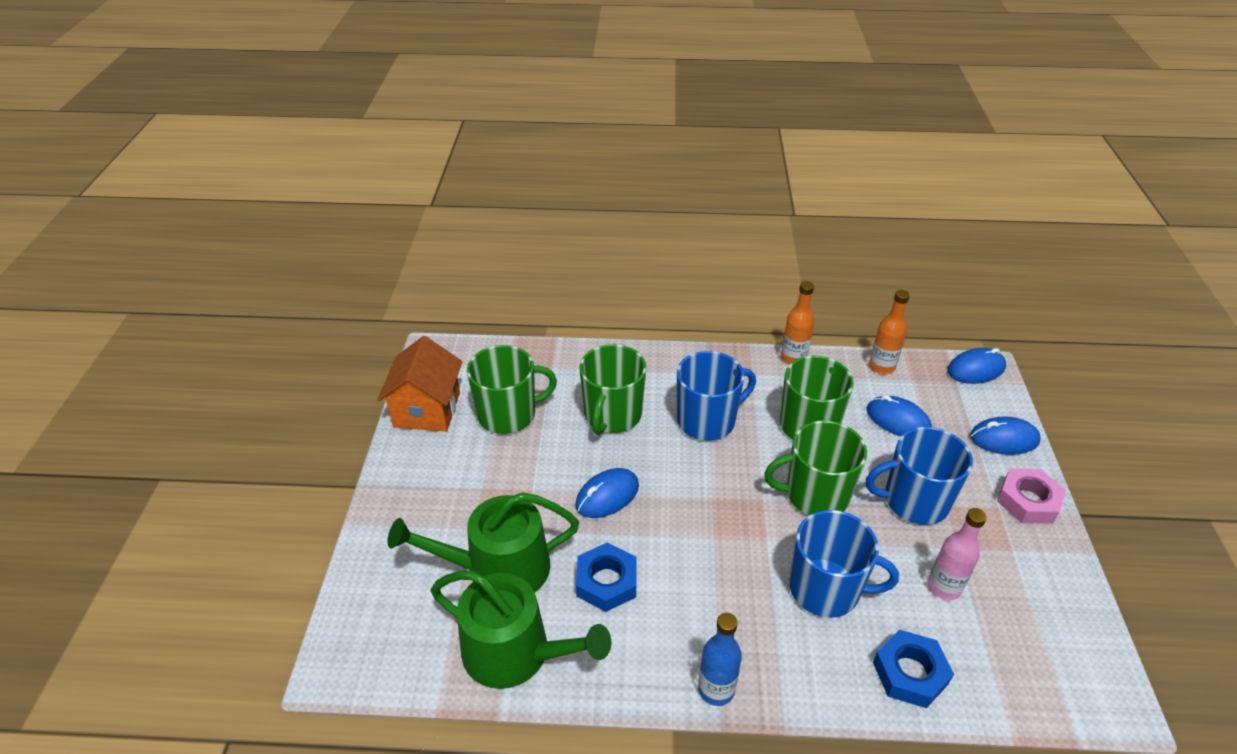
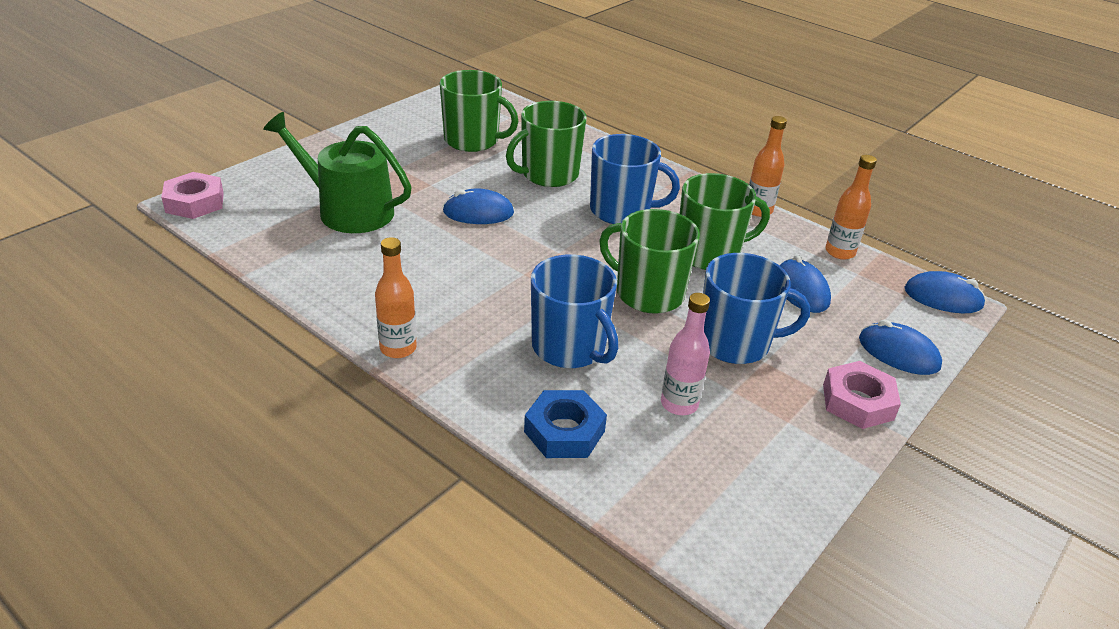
camera: 35 degrees right, 5 degrees down
(342, 662) = (195, 202): none -> pink nut
(427, 409) = (421, 114): orange house -> none
(515, 653) = (297, 254): green watering can -> none
(606, 582) = (408, 254): blue nut -> none
(716, 689) = (398, 348): blue bottle -> orange bottle
(914, 501) = (735, 342): blue mug -> blue mug turned 150 degrees clockwise

